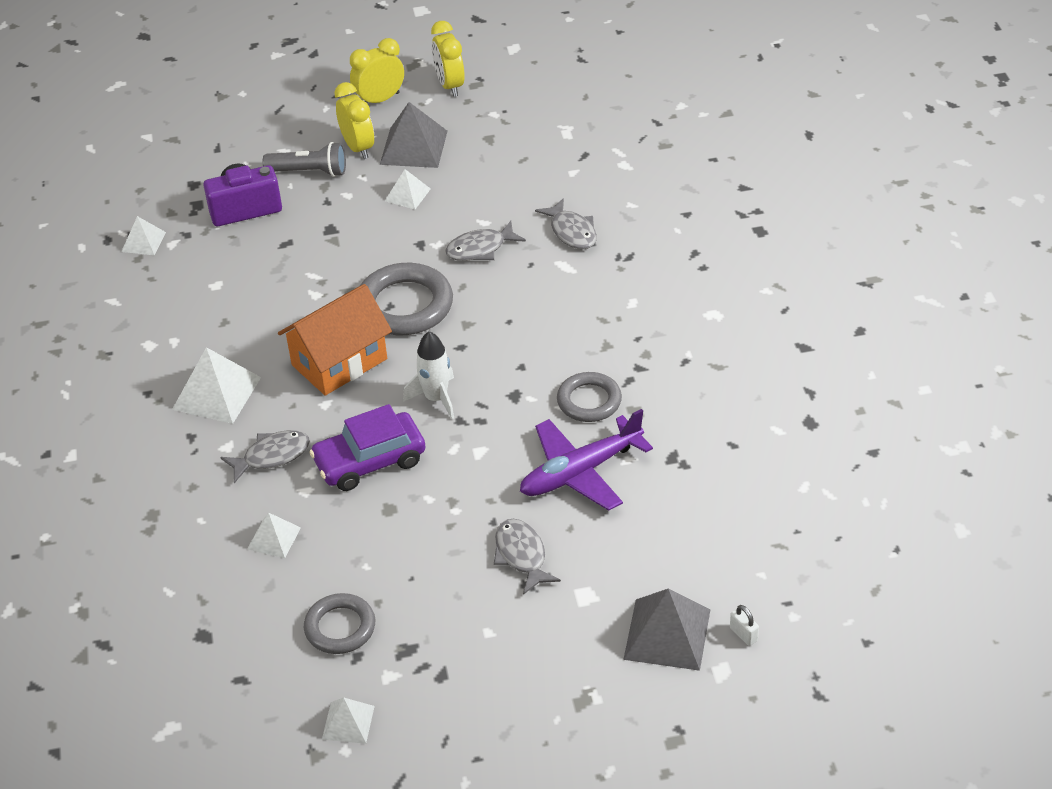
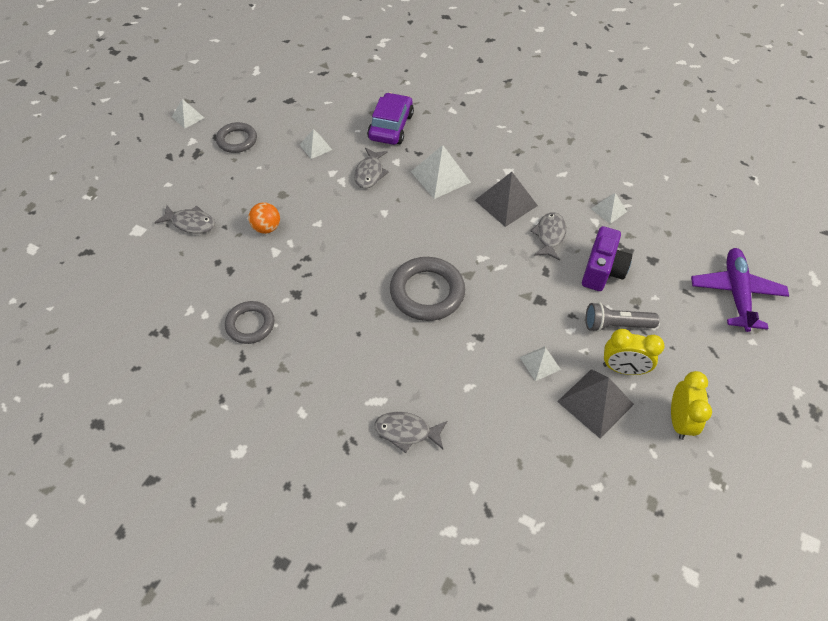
camera: 125 degrees right, 10 degrees up
(309, 171) = (616, 325): grey flashlight -> grey flashlight turned 45 degrees clockwise
(339, 362) = (410, 235): orange house -> none
(370, 461) = (322, 205): purple car -> purple car (391, 126)
(436, 398) = (334, 258): white rocket -> none
(450, 85) = (664, 483): yellow clock -> none
(455, 483) = (266, 228): none -> orange ball
(480, 249) = (442, 365): grey fish -> grey fish (549, 236)
(580, 472) = (208, 283): purple plane -> purple plane (735, 293)
(667, 634) = (76, 244): grey pyramid -> grey pyramid (506, 203)
(743, 634) = (34, 272): white padlock -> none

